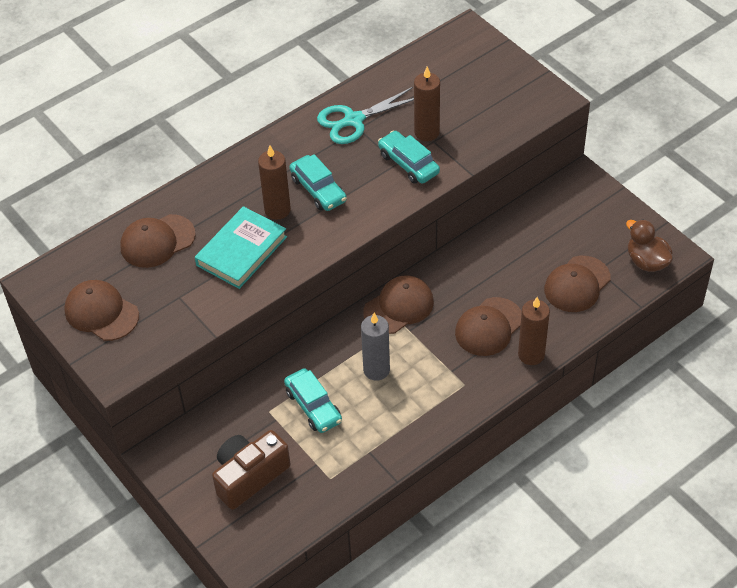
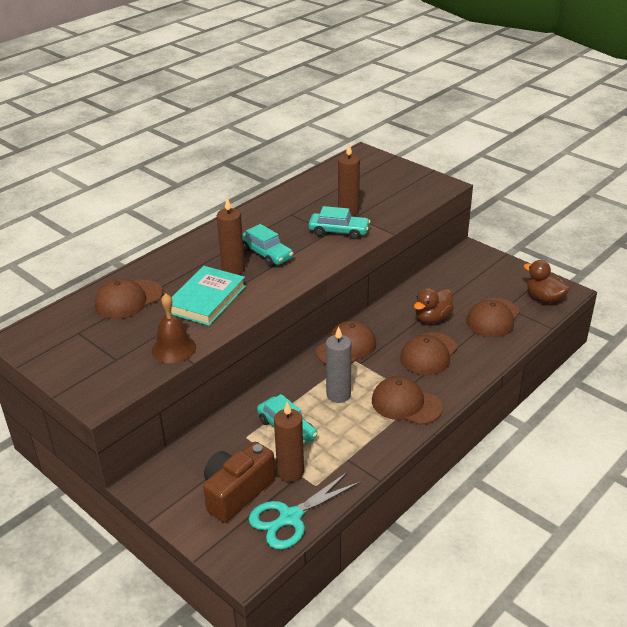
camera: 10 degrees left, 15 degrees down
(101, 312) = (81, 355): brown cap -> brown cap (406, 404)
(198, 316) = (174, 348): none -> brown bell
(353, 120) = (285, 209): turquoise scissors -> turquoise scissors (290, 518)
(408, 164) = (339, 231): turquoise car -> turquoise car turned 150 degrees clockwise
(506, 276) = (432, 318): none -> brown duck
(531, 355) = (471, 370): brown candle -> brown candle (290, 472)

